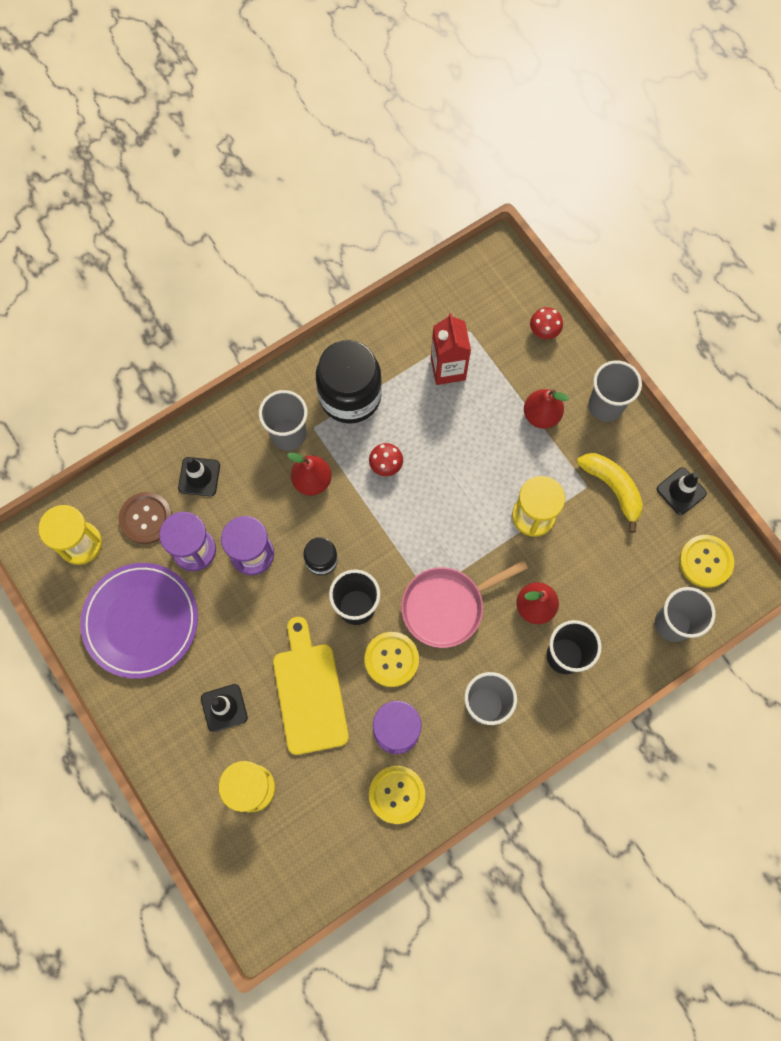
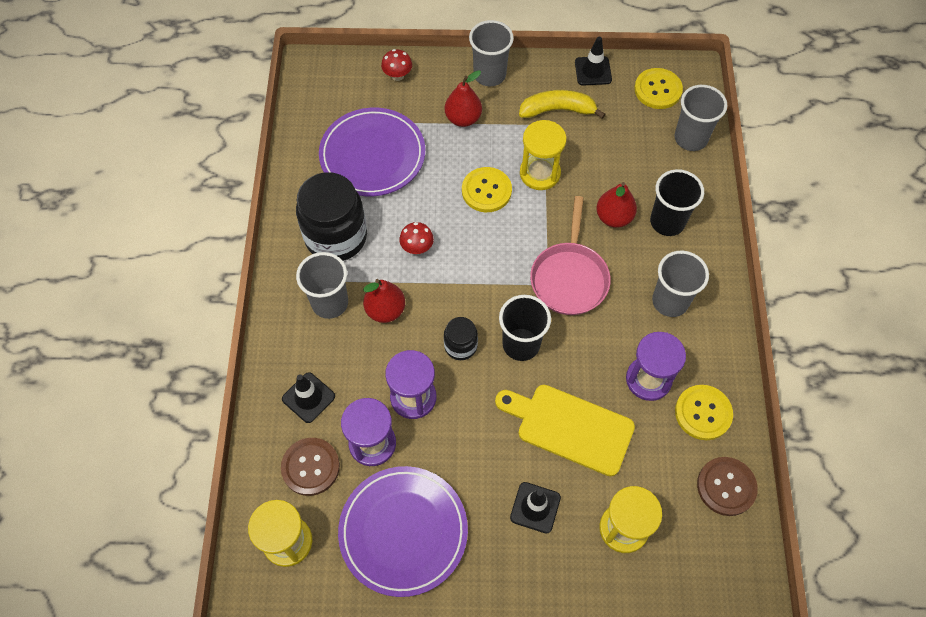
camera: 55 degrees left, 10 degrees down
(342, 851) = (726, 487): none -> brown button
(391, 659) = (585, 346): yellow button -> yellow button (486, 191)
(448, 369) = (372, 155): red carton -> purple plate

